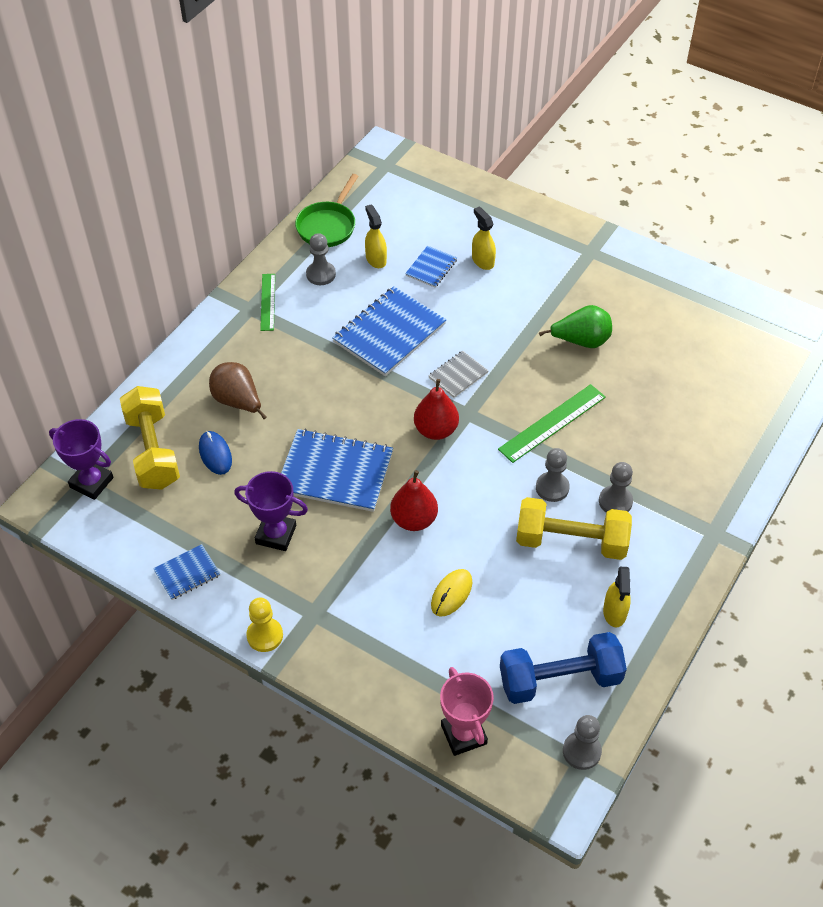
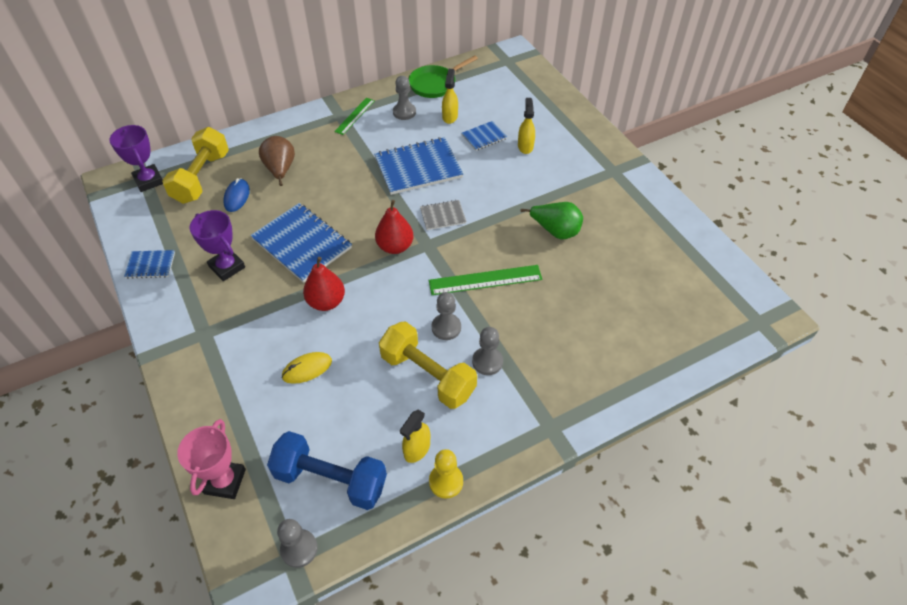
camera: 30 degrees right, 0 degrees up
(265, 635) = (159, 332): yellow pawn -> yellow pawn (446, 481)

